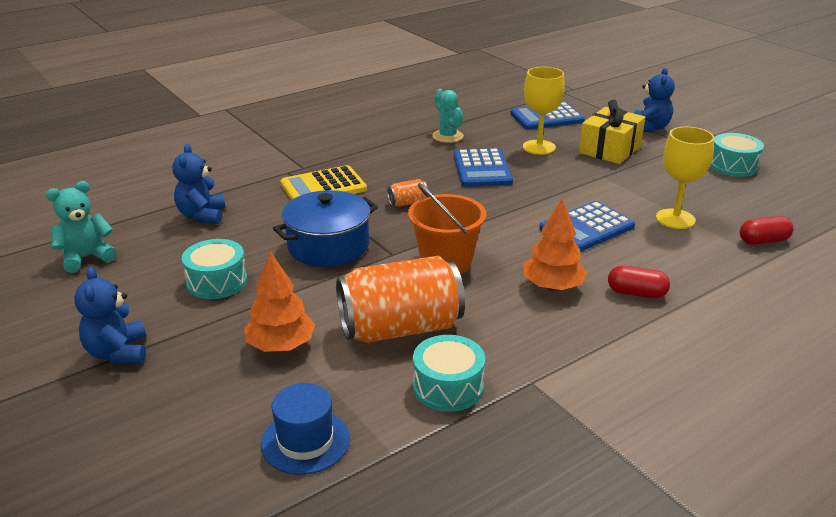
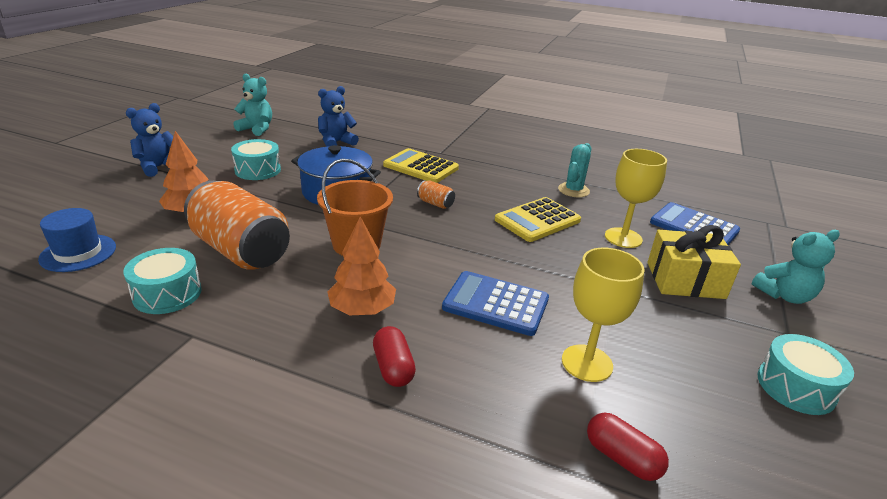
camera: 55 degrees right, 0 degrees up
(482, 169) = (537, 220): blue calculator -> yellow calculator
(649, 128) = (784, 295): blue teddy bear -> turquoise teddy bear

